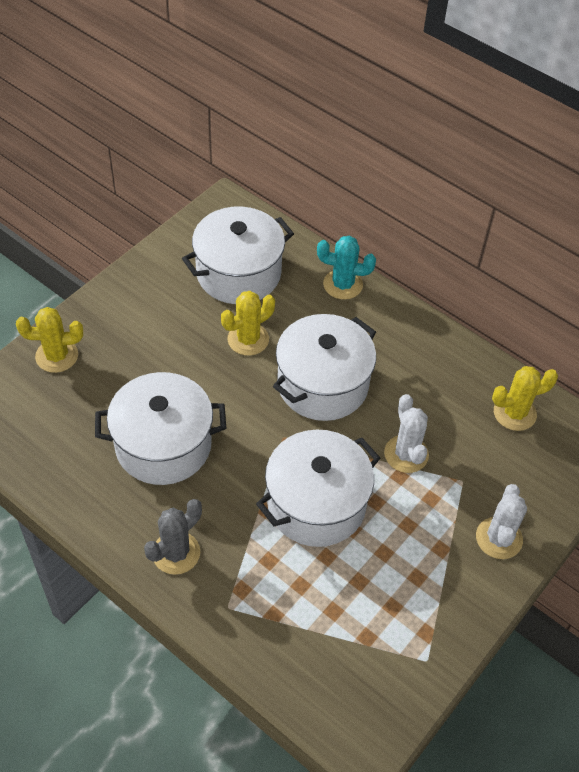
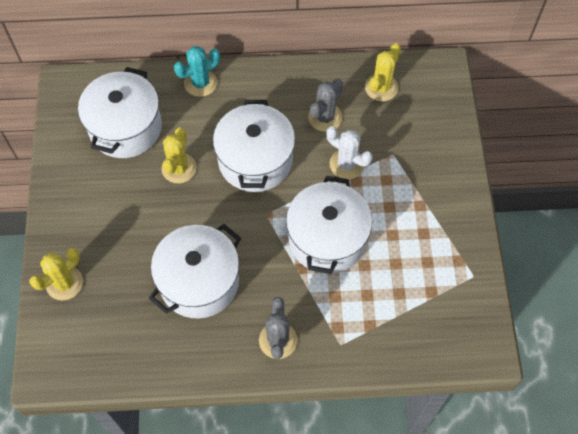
camera: 40 degrees left, 10 degrees up
(429, 397) = (325, 117): none -> grey cactus
(499, 538) = (443, 172): white cactus -> none

